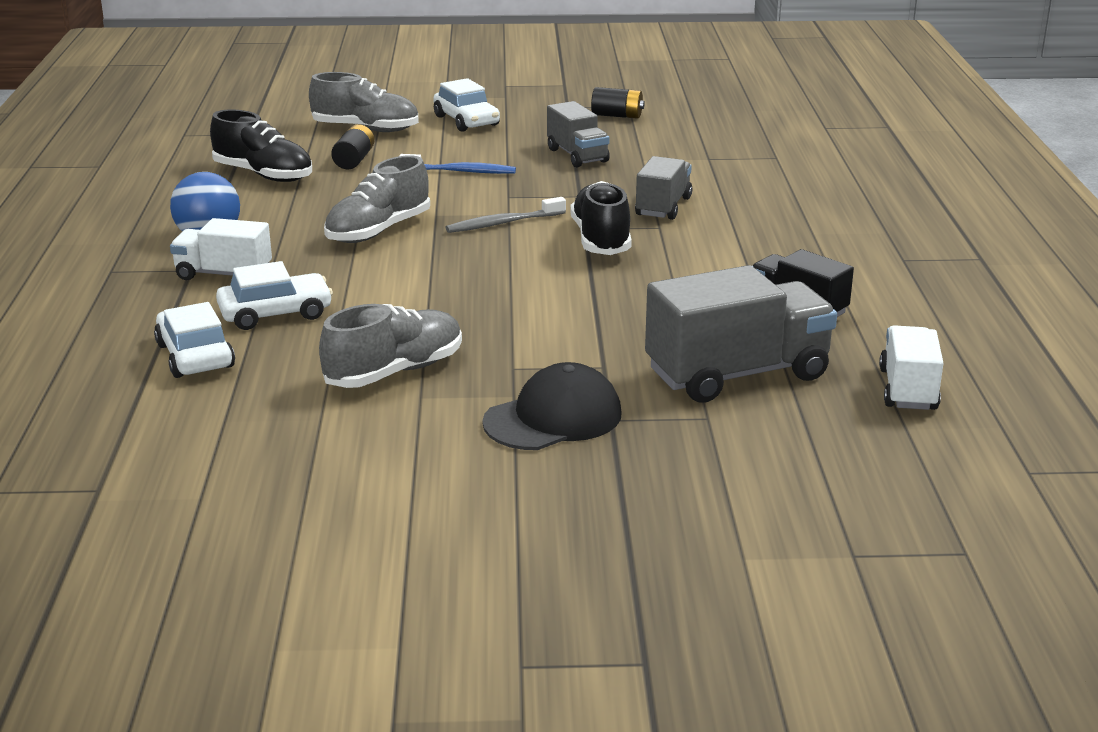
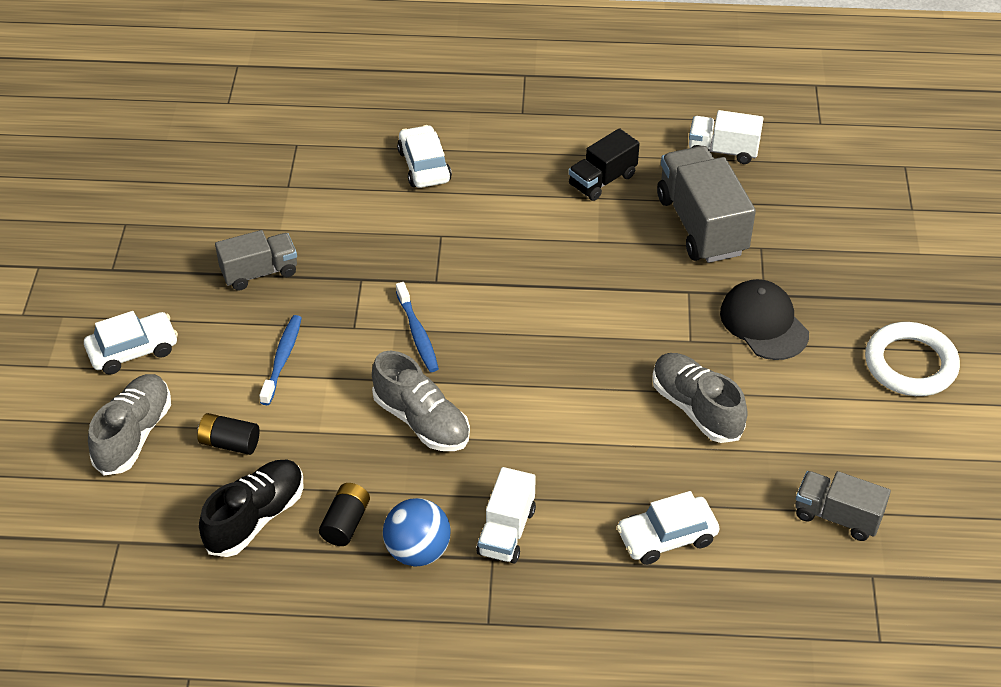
camera: 85 degrees left, 20 degrees up
(275, 313) = (590, 488): white car -> white car (424, 166)
(485, 537) = (910, 364): none -> white ring
(503, 223) = (417, 333): grey toothbrush -> blue toothbrush
(601, 240) = (463, 273): black shoe -> none
(617, 116) = (153, 235): black battery -> black battery (346, 523)
(663, 207) = (398, 228): grey truck -> grey truck (837, 516)

